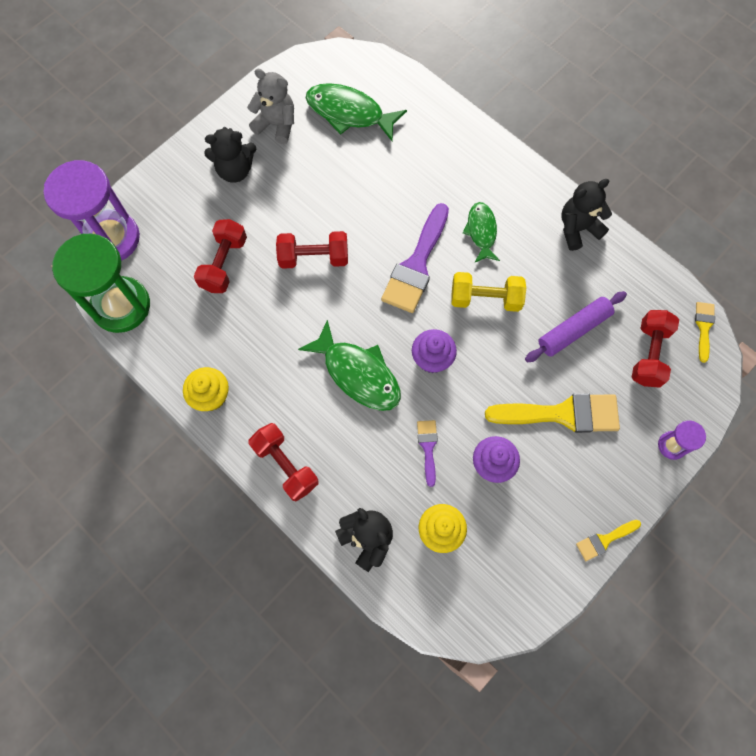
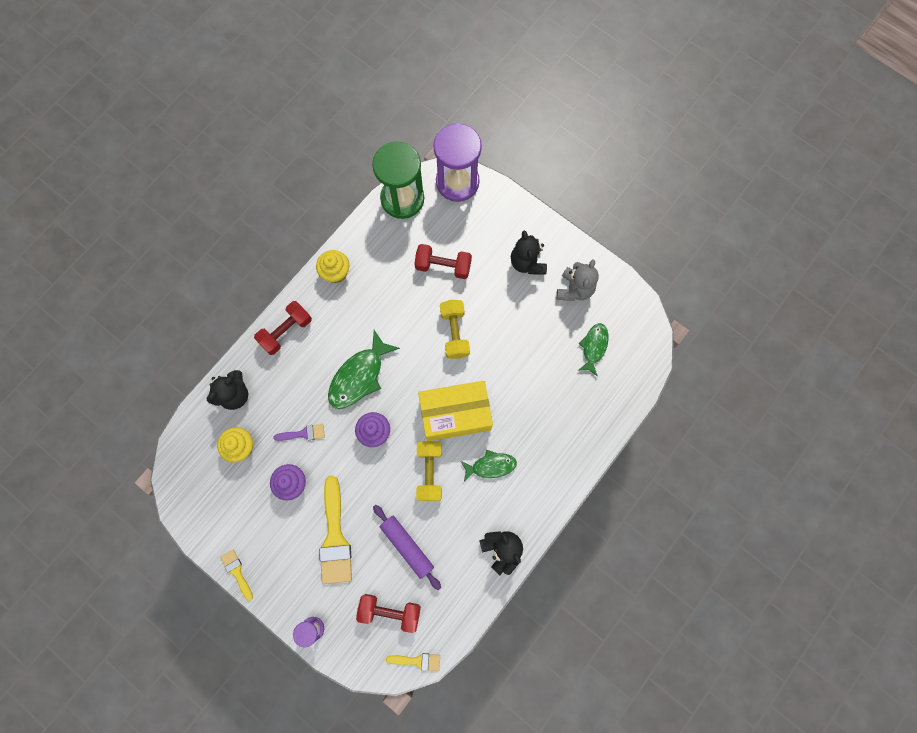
camera: 85 degrees right, 5 degrees up
(314, 257) = (454, 333): red dumbbell -> yellow dumbbell
(349, 113) = (593, 347): green fish -> green fish, size x0.62
(416, 265) = (455, 414): purple brush -> yellow box

